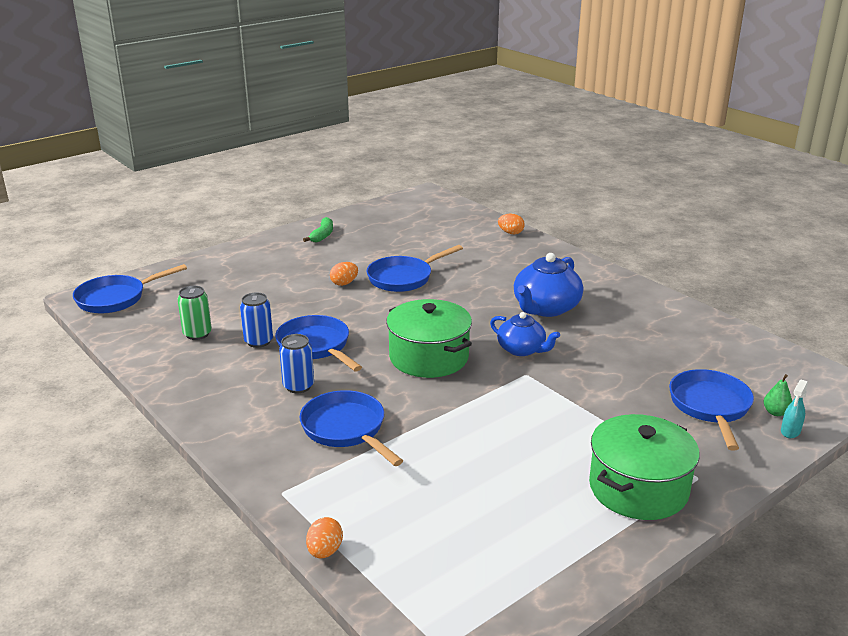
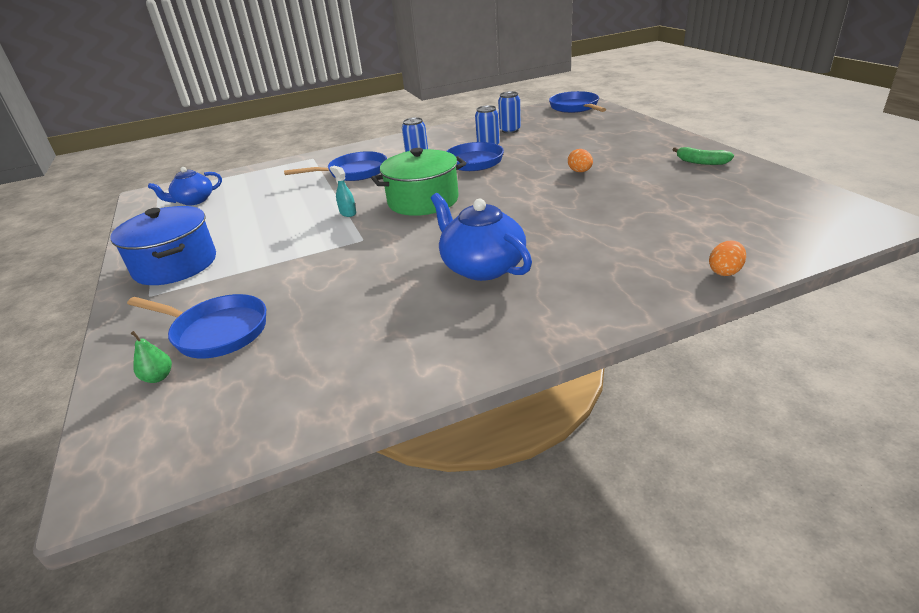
camera: 110 degrees right, 5 degrees up
(197, 334) = (510, 130): green can -> blue can
(325, 551) = (254, 168): orange egg -> none
(403, 278) = (585, 196): blue pan -> none
(522, 349) = (405, 242): blue teapot -> blue teapot (193, 201)
(638, 488) = (175, 265): green pot -> blue pot
(790, 431) = (124, 375): turquoise spray bottle -> turquoise spray bottle (347, 213)

